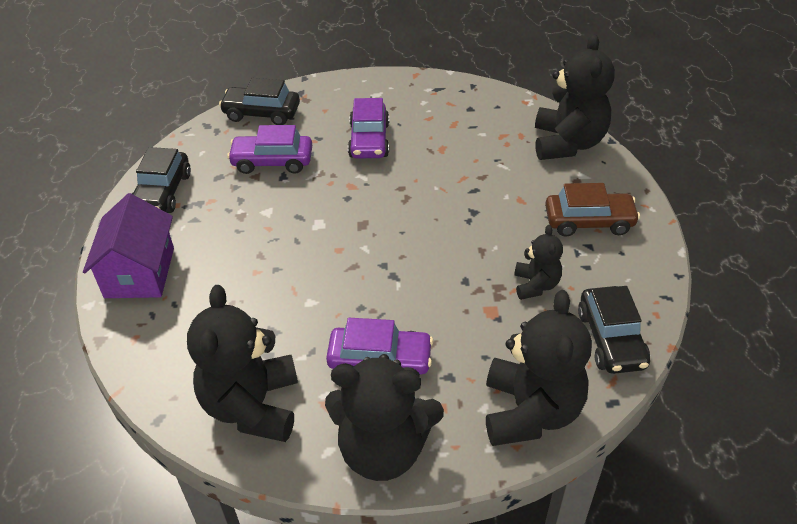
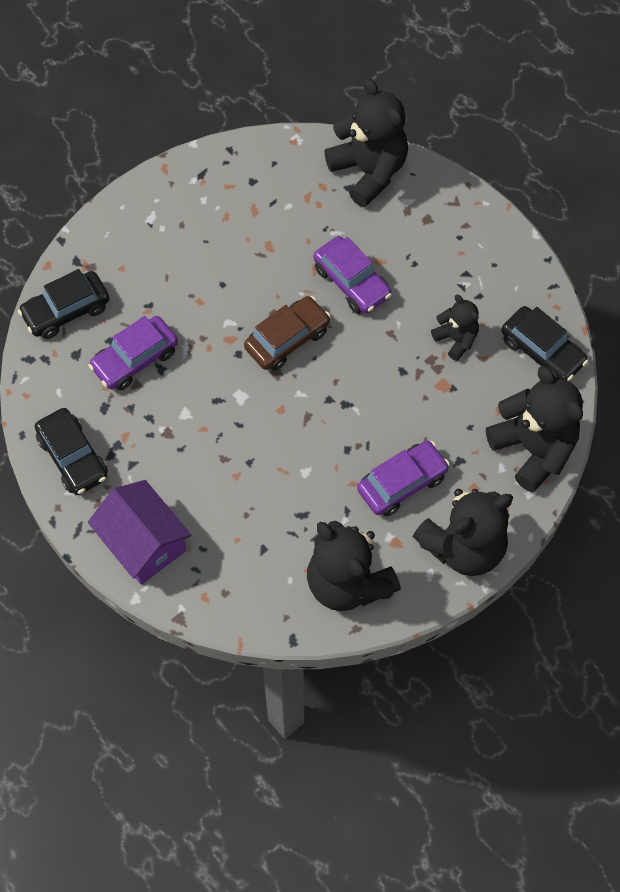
camera: 40 degrees left, 20 degrees up
(369, 140) = (197, 278): purple car -> purple car (352, 282)
(589, 221) = (448, 249): brown car -> brown car (287, 339)

